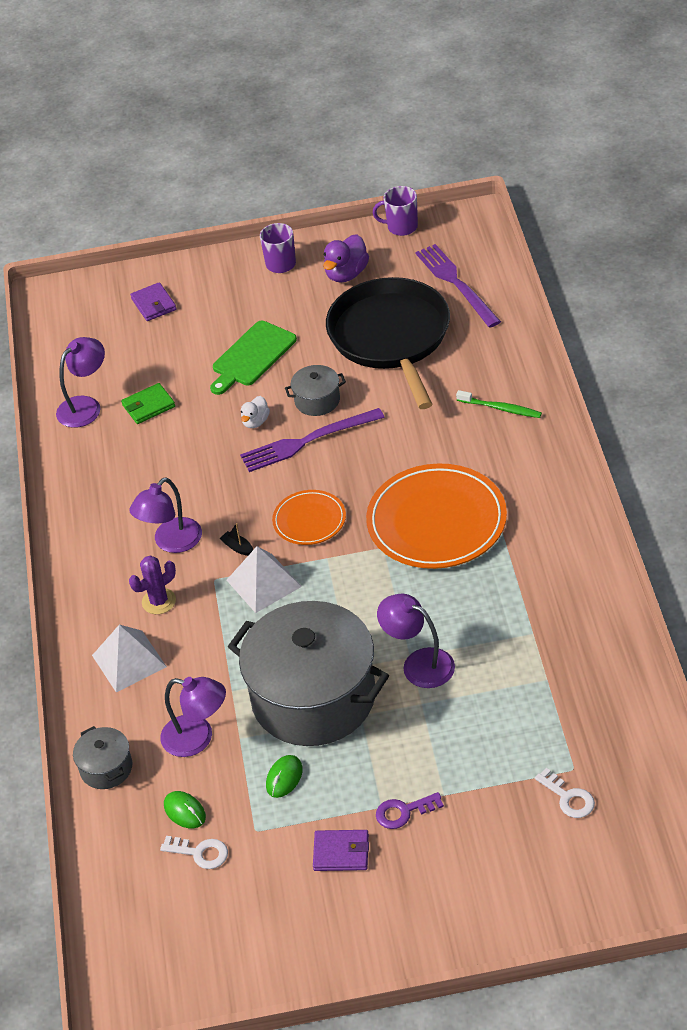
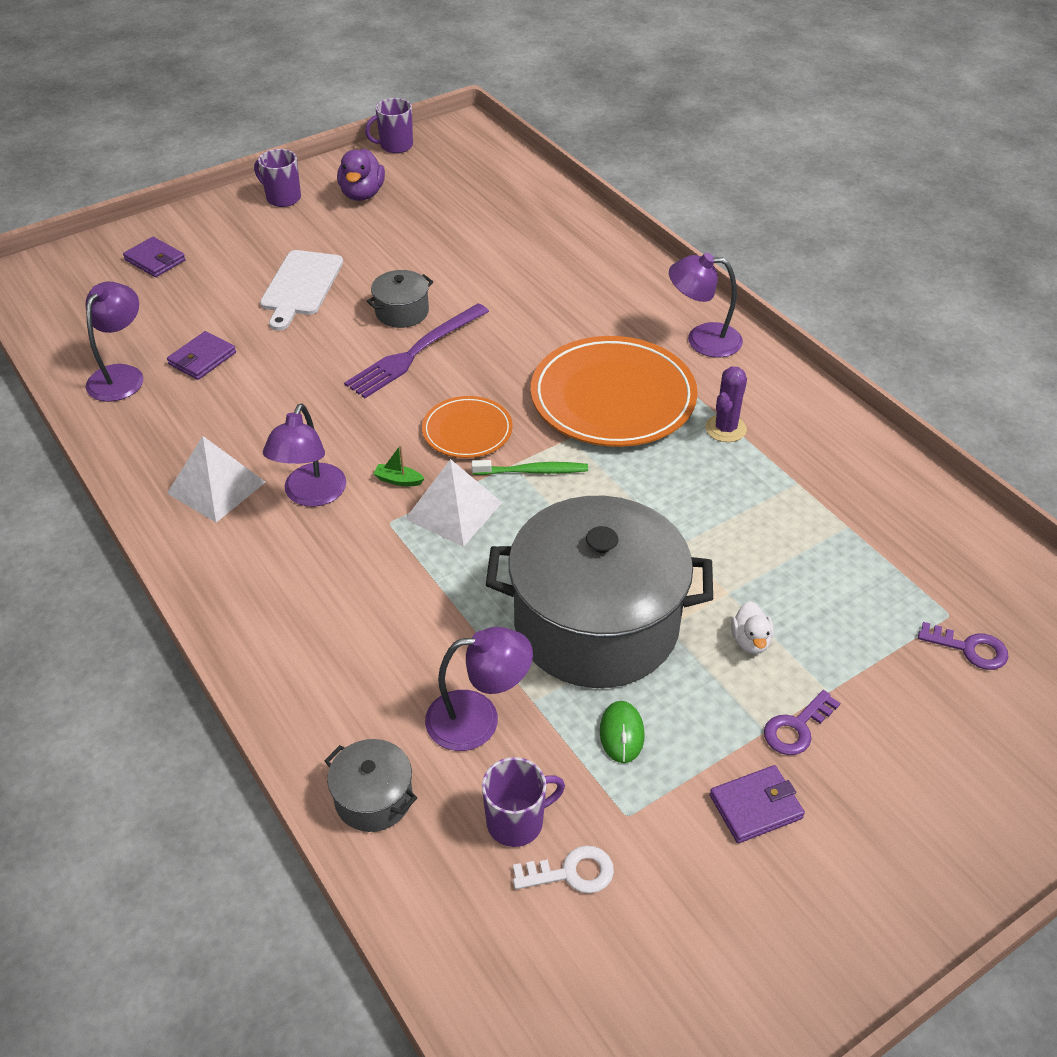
camera: 30 degrees left, 0 degrees up
(129, 661) = (330, 648): white pyramid -> white pyramid (216, 487)
(148, 406) = (202, 359): green wallet -> purple wallet
(159, 601) = (332, 566): purple cactus -> purple cactus (725, 428)
(185, 811) = (517, 822): green mouse -> purple mug
(238, 547) = (398, 480): black boat -> green boat
(252, 356) = (301, 286): green cutting board -> white cutting board
(255, 422) = (342, 347): white duck -> white duck (750, 641)
(391, 337) = (447, 240): black pan -> none
(419, 663) = (695, 549): purple lamp -> purple lamp (702, 339)
(456, 283) = (484, 182): purple fork -> none
(500, 408) = (606, 278): green toothbrush -> green toothbrush (532, 471)
(568, 797) = (969, 648): white key -> purple key

